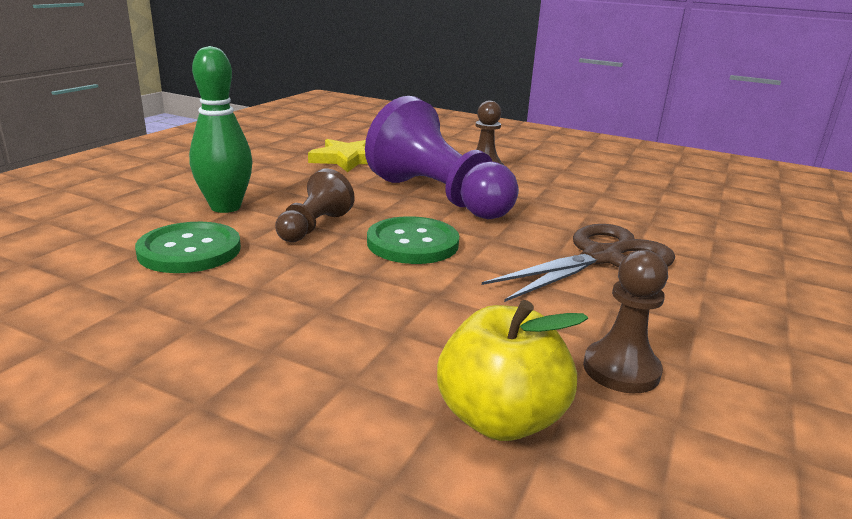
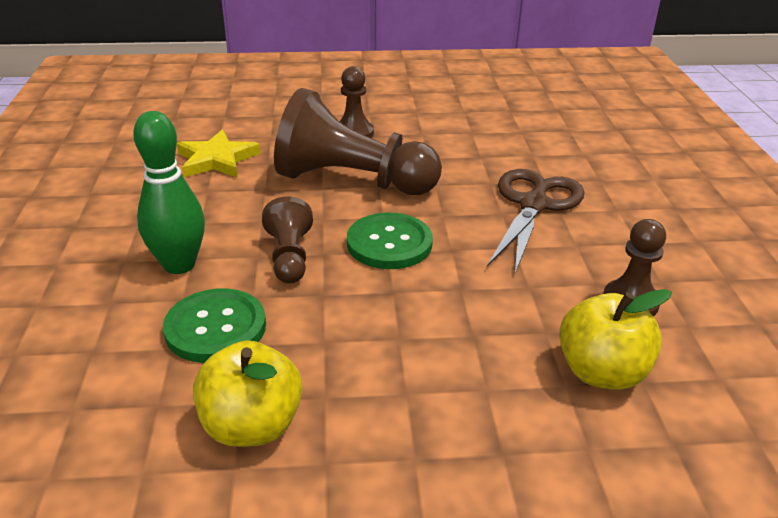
camera: 30 degrees left, 10 degrees up
(112, 321) = (252, 426): none -> yellow apple
(438, 197) = (352, 181): purple pawn -> brown pawn

